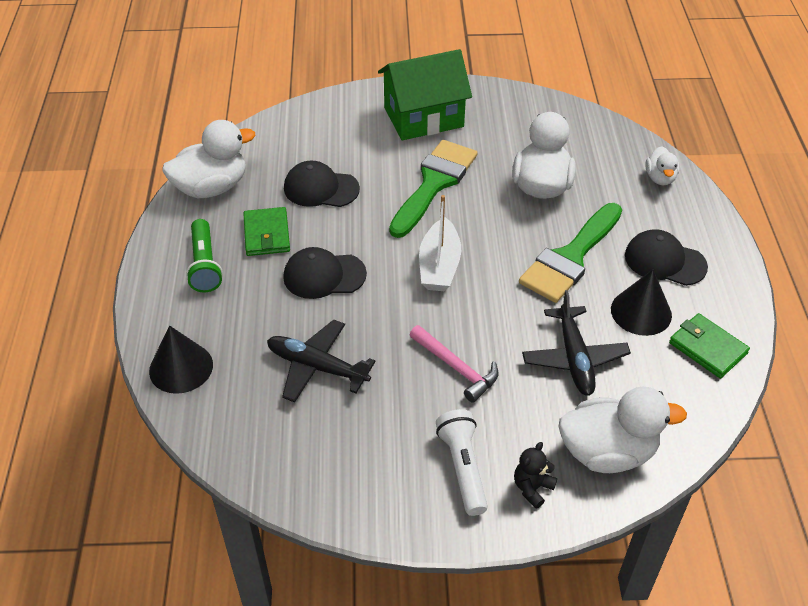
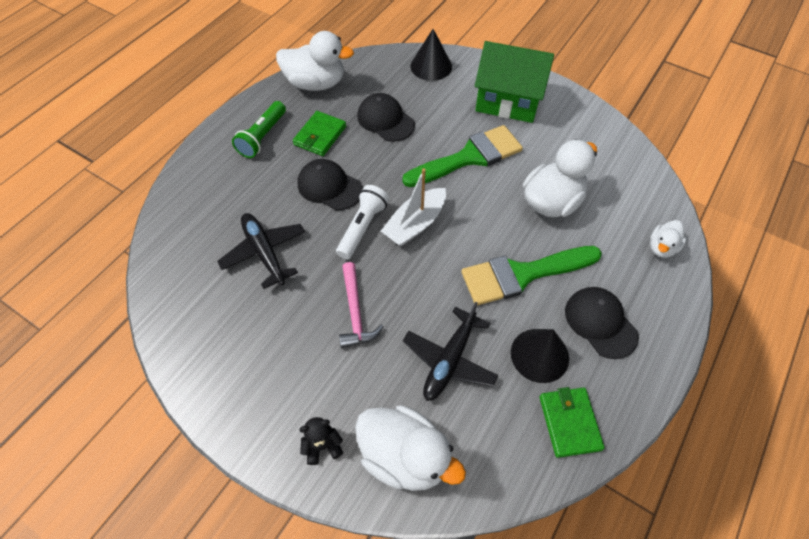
camera: 35 degrees right, 10 degrees up
(181, 367) = (185, 201): black cone -> black cone (431, 66)
(463, 468) = (289, 394): white flashlight -> white flashlight (362, 227)

